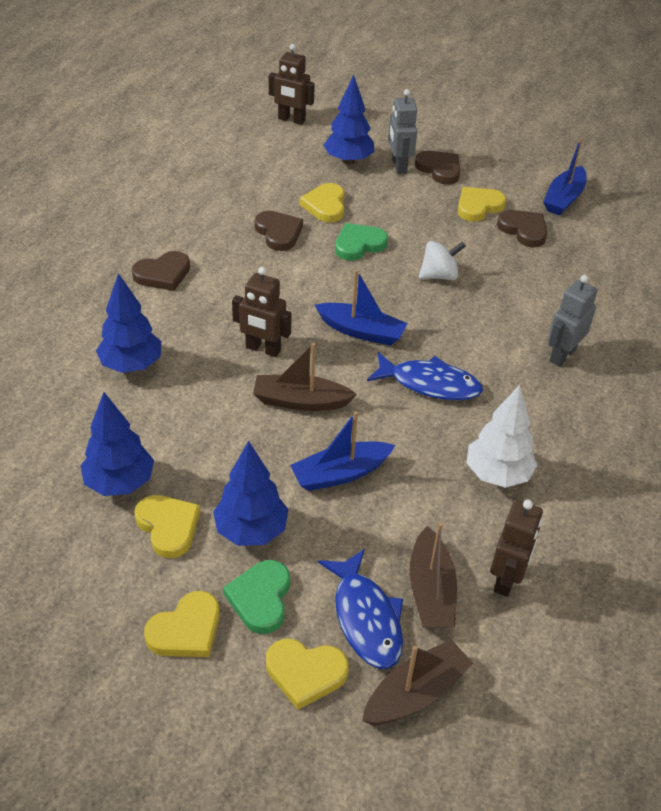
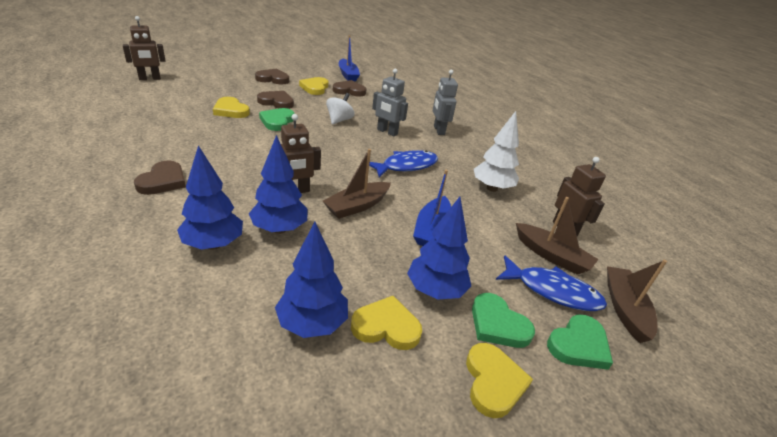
camera: 50 degrees left, 10 degrees down
(278, 233) = (219, 131): brown heart -> brown heart (276, 102)
(305, 673) = (579, 345): yellow heart -> green heart
(348, 161) = (215, 88): blue tree -> blue tree (279, 229)
(361, 331) = (338, 158): blue boat -> none
(399, 166) = (249, 83): grey robot -> grey robot (387, 132)

